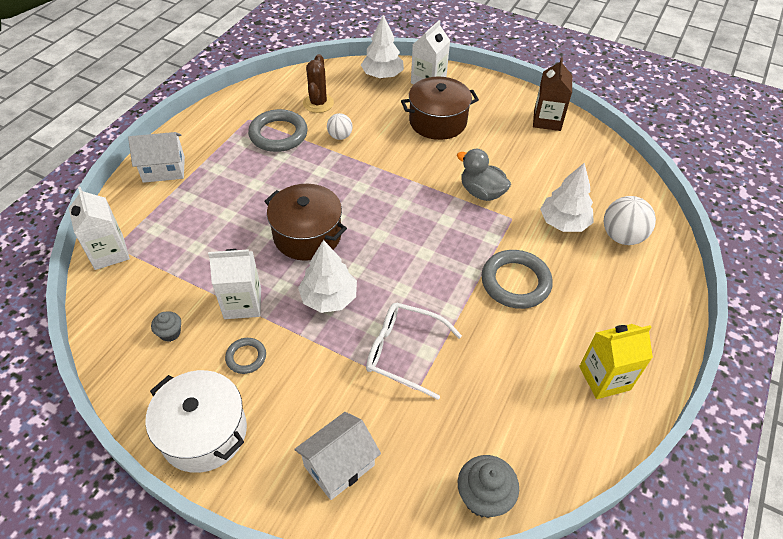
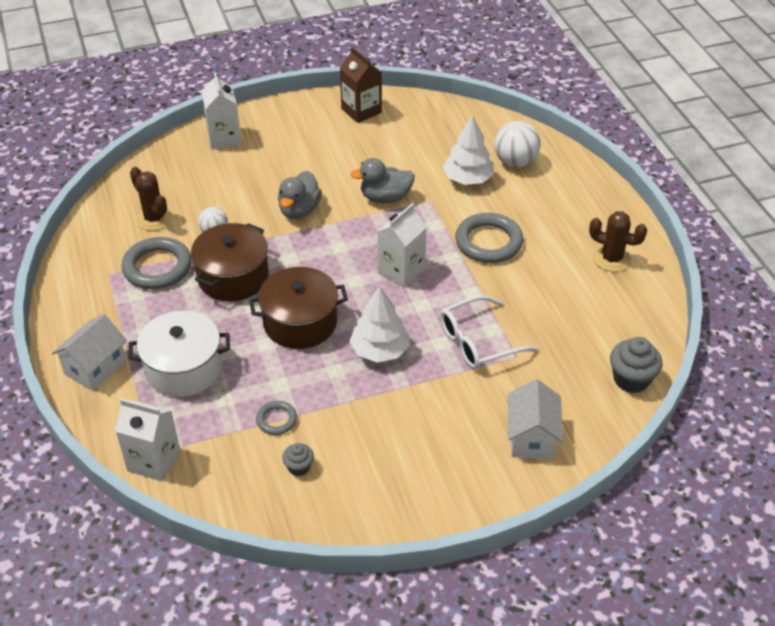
camera: 45 degrees left, 5 degrees down
(204, 432) = (420, 498): white pot -> white pot (183, 368)
(242, 303) = (322, 404): white carton -> white carton (401, 271)
(246, 357) = (379, 433): grey ring -> grey ring (276, 420)
(382, 75) = (176, 158): white tree -> none
(411, 159) = (299, 210): none -> grey duck
(437, 121) = (279, 166): brown pot -> brown pot (233, 277)
(604, 378) = (611, 259): yellow carton -> brown cactus

